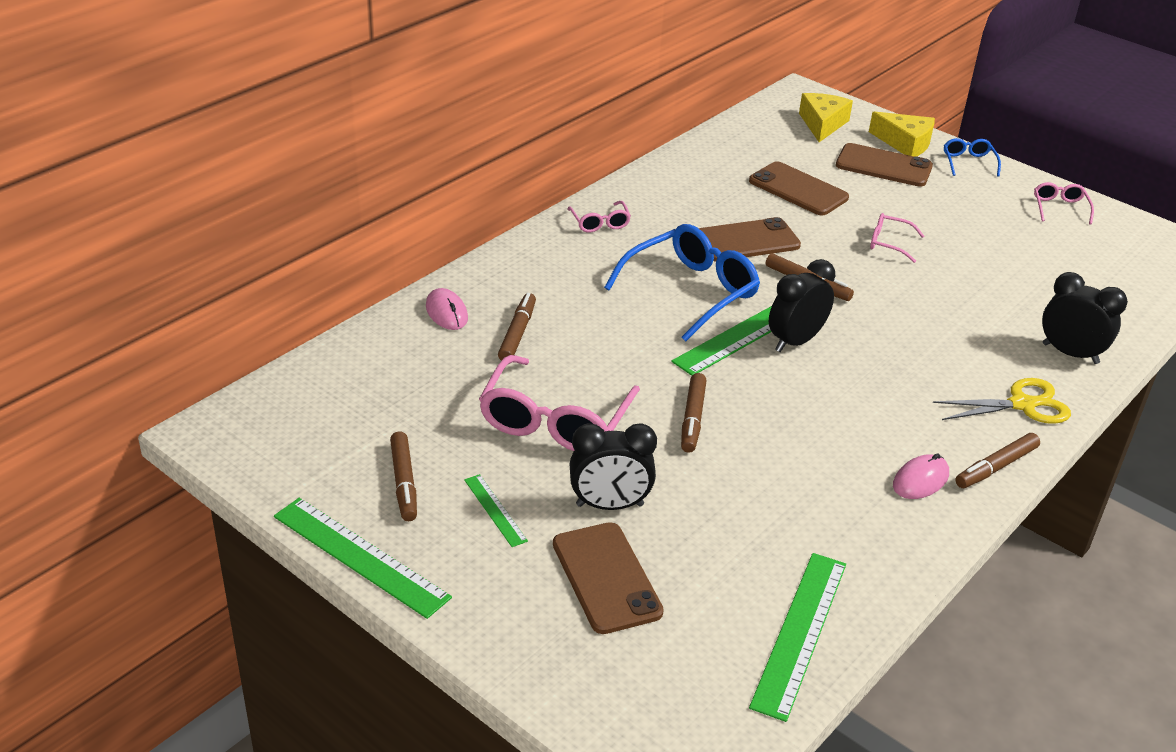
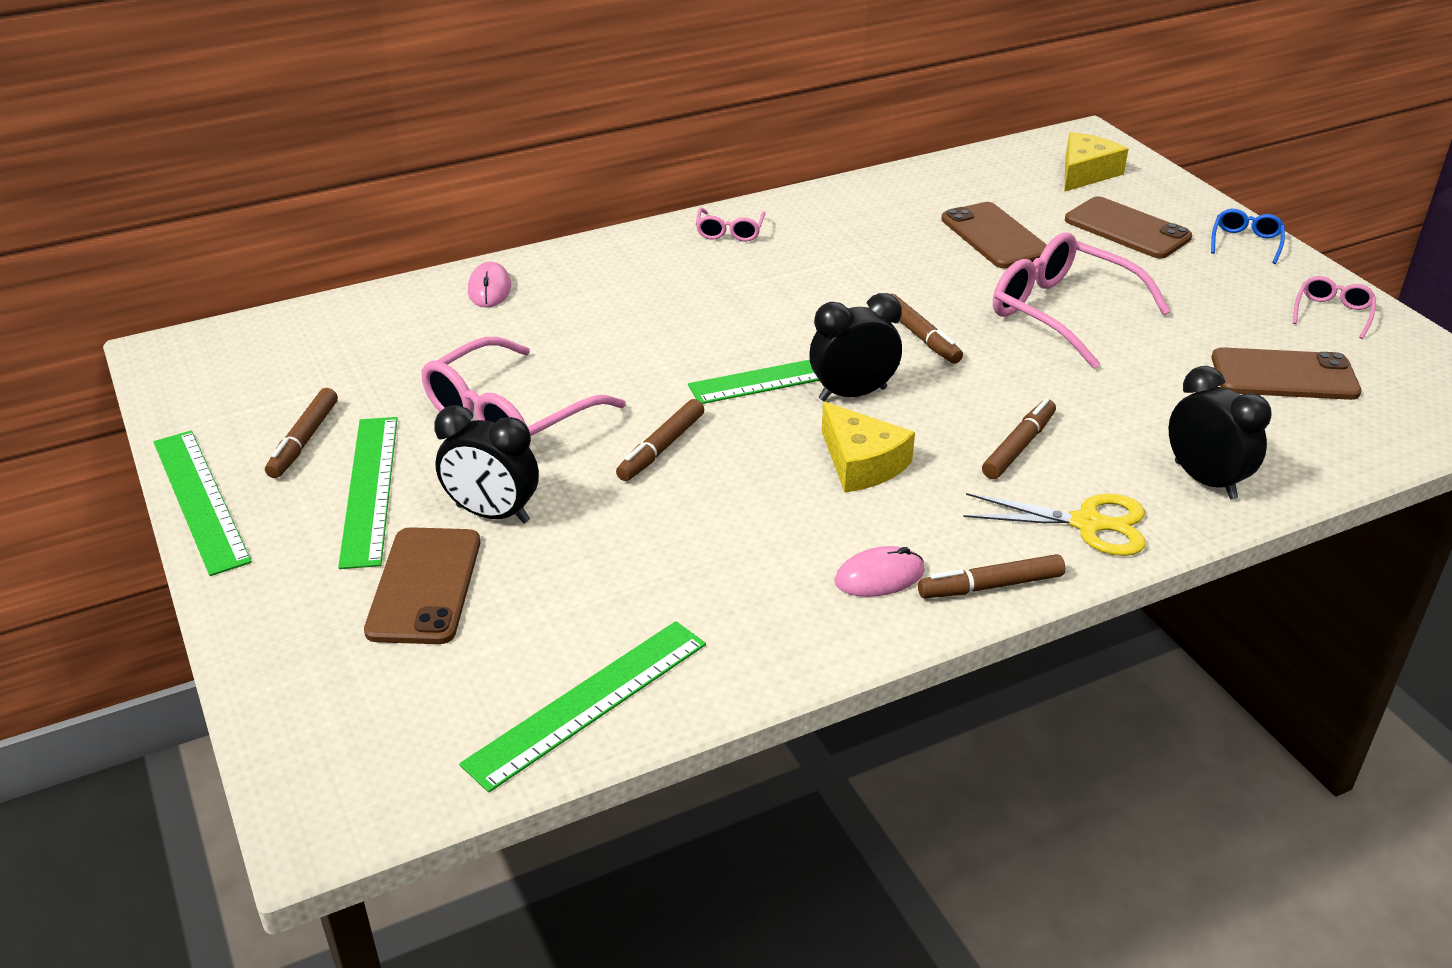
camera: 25 degrees right, 0 degrees up
(495, 510) = (370, 489): green ruler -> green ruler, size x1.91
(517, 333) = (545, 323): brown marker -> brown marker (1019, 446)
(691, 291) = (774, 318): blue glasses -> none
(746, 241) = (884, 279): brown phone -> brown phone (1284, 375)
(888, 243) = (1061, 312): pink glasses -> pink glasses, size x2.07
(905, 143) = (1177, 209): yellow cheese -> yellow cheese (861, 463)

